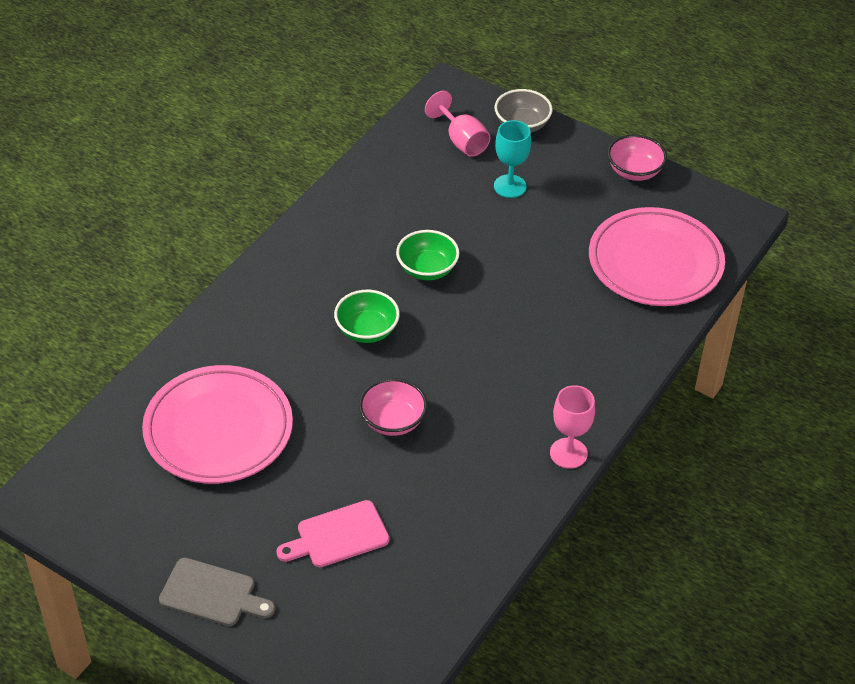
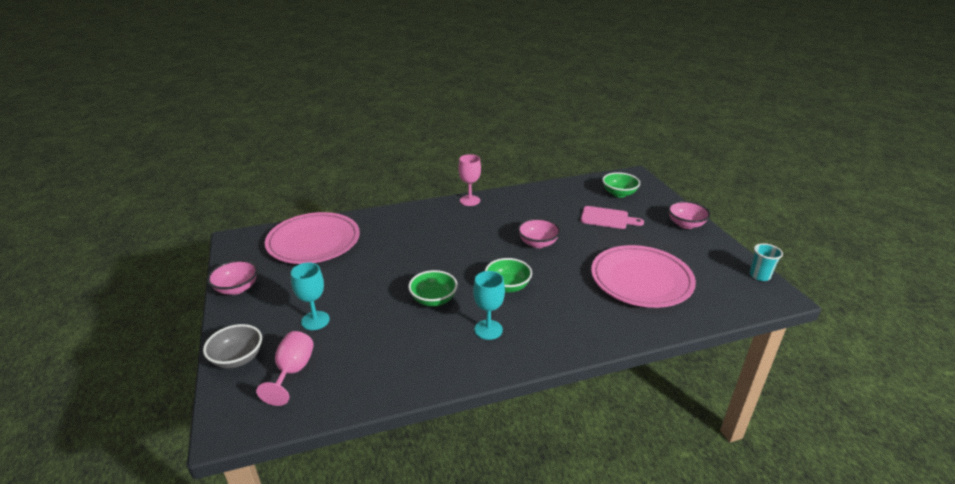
camera: 140 degrees left, 15 degrees down
(67, 529) = (759, 276): none -> turquoise cup
(212, 594) = (685, 224): grey cutting board -> pink bowl
(337, 268) = (488, 329): none -> turquoise goblet
(362, 620) = (619, 194): none -> green bowl

